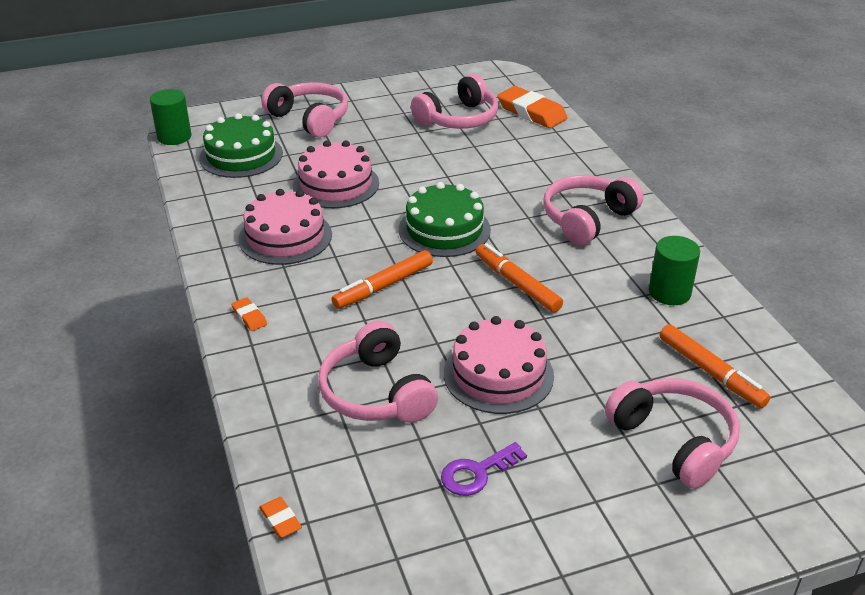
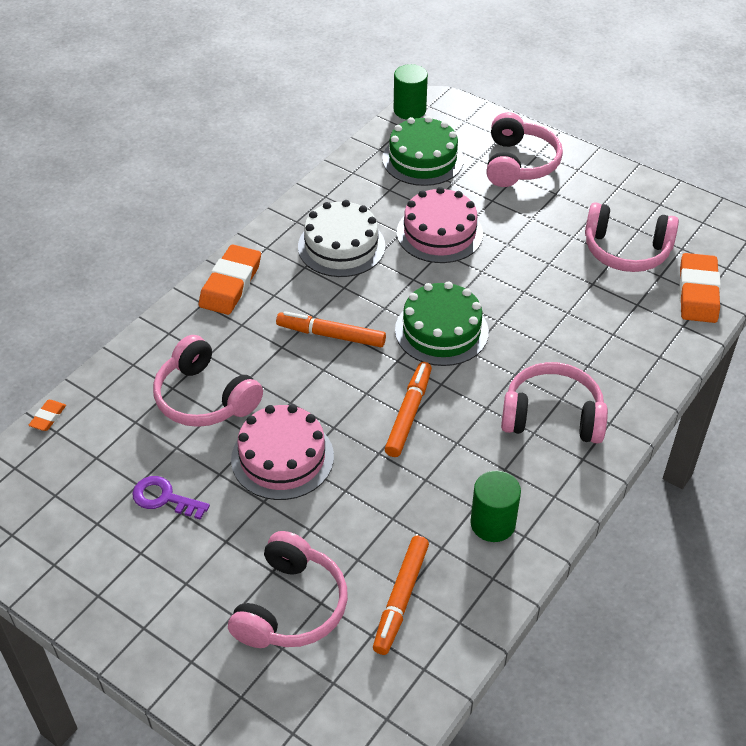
camera: 55 degrees right, 10 degrees up
(249, 317) = (230, 284): orange eraser -> orange eraser, size x2.16
(285, 237) = (341, 246): pink cake -> white cake
(376, 393) = (205, 398): pink headphones -> pink headphones turned 75 degrees counterclockwise

